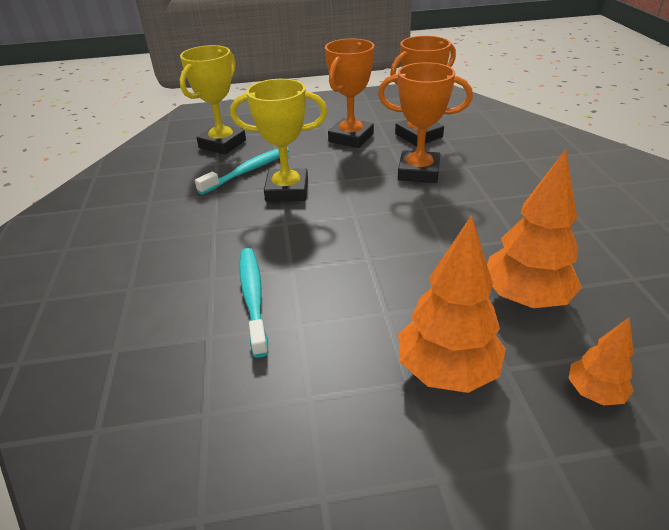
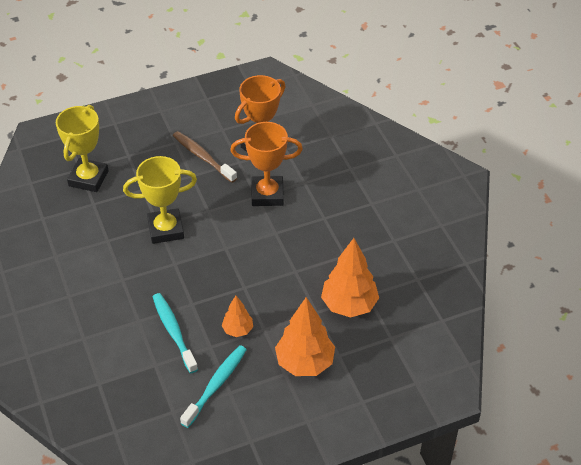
camera: 15 degrees left, 10 degrees up
(248, 171) = (125, 210): turquoise toothbrush -> turquoise toothbrush (216, 385)
(351, 138) = (203, 157): orange trophy -> brown toothbrush
(594, 392) = (385, 362): orange tree -> orange tree (238, 330)

